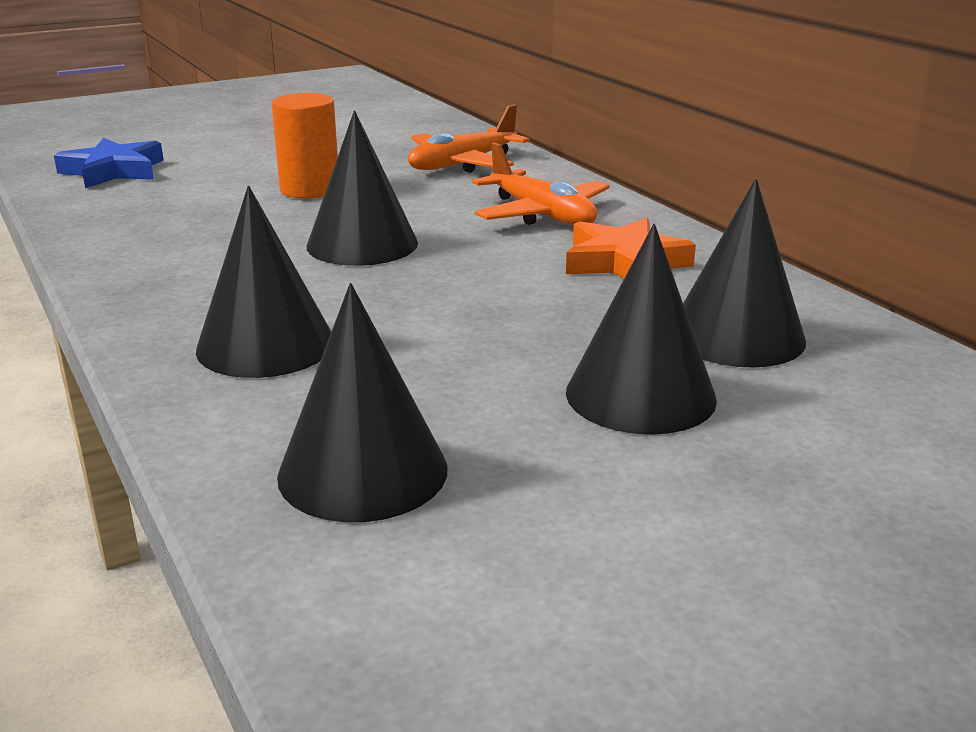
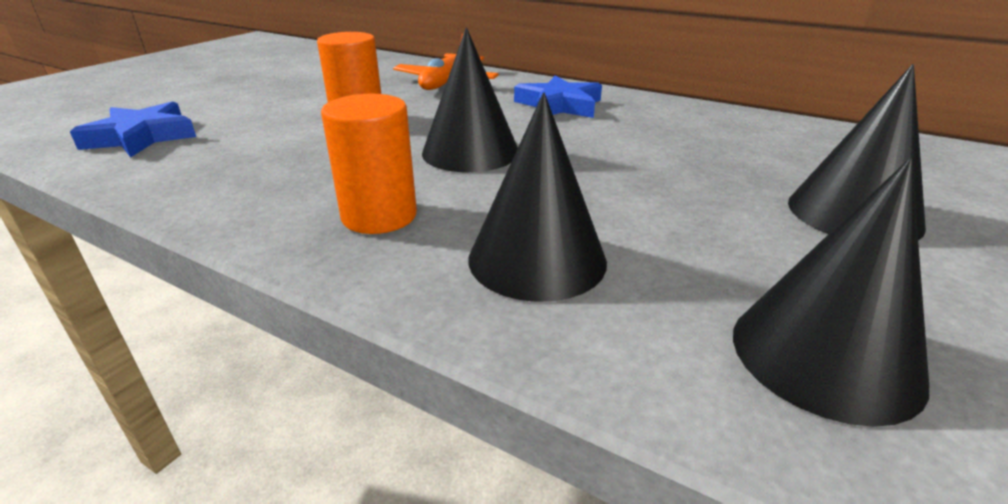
camera: 30 degrees left, 5 degrees up
(199, 281) = (379, 216): none -> orange cylinder
(542, 214) = (559, 105): orange plane -> blue star
(624, 262) = (666, 125): orange star -> none
(736, 335) = (817, 156): black cone -> none

